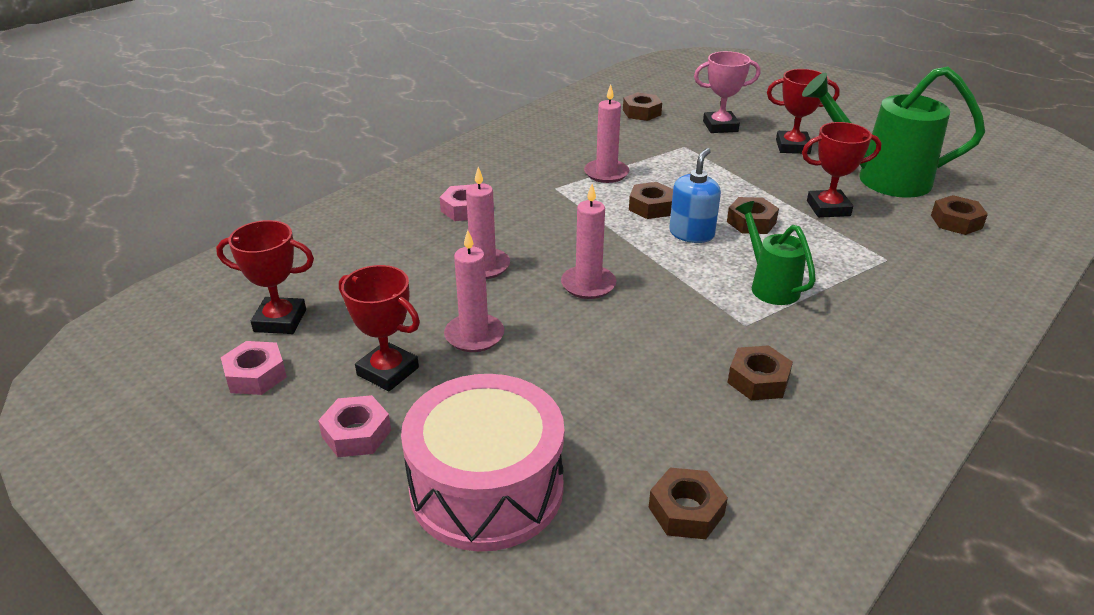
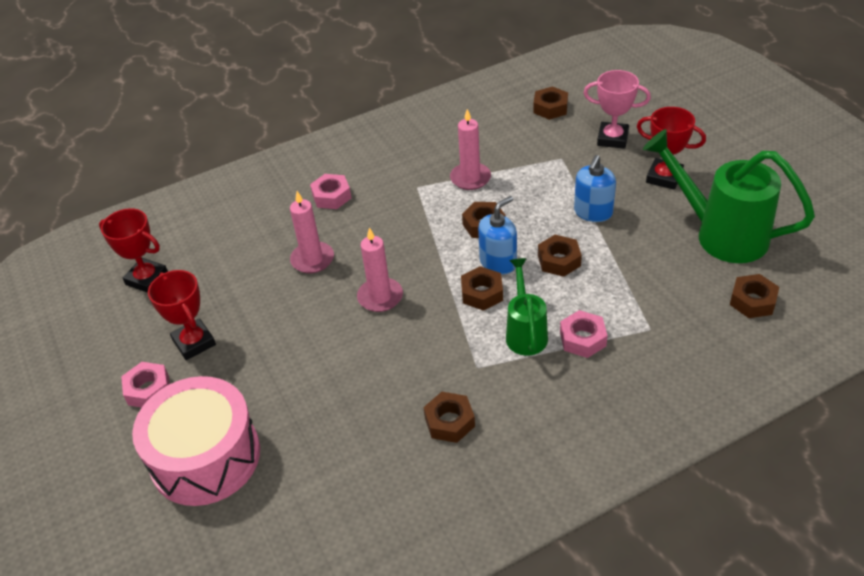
camera: 25 degrees right, 10 degrees up
(256, 375) = (110, 323): pink nut -> pink nut (582, 339)
(474, 335) = (269, 325): pink candle -> none
(686, 511) = (322, 515): brown nut -> brown nut (482, 293)
(750, 181) = (593, 212): none -> blue soap dispenser
(828, 208) = (641, 259): red trophy -> none

